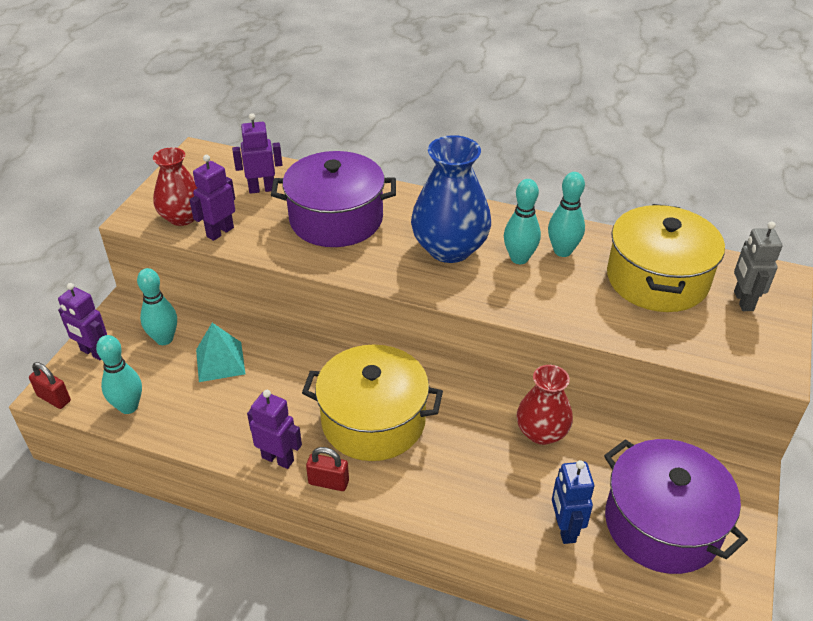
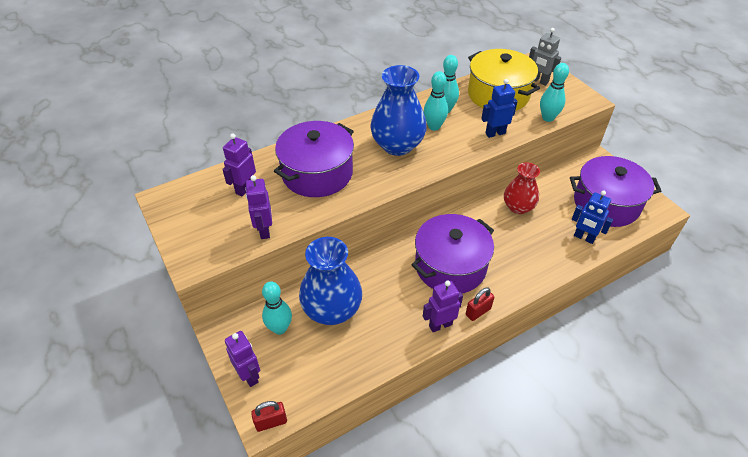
camera: 50 degrees left, 5 degrees up
(93, 352) = (249, 375): purple robot -> purple robot turned 105 degrees counterclockwise
(128, 407) = (323, 380): turquoise bowling pin -> turquoise bowling pin (548, 118)
(182, 217) = (224, 241): red vase -> none
(220, 361) = (332, 310): turquoise pyramid -> blue vase
(373, 421) = (450, 266): yellow pot -> purple pot
(576, 313) = (495, 133): none -> blue robot

